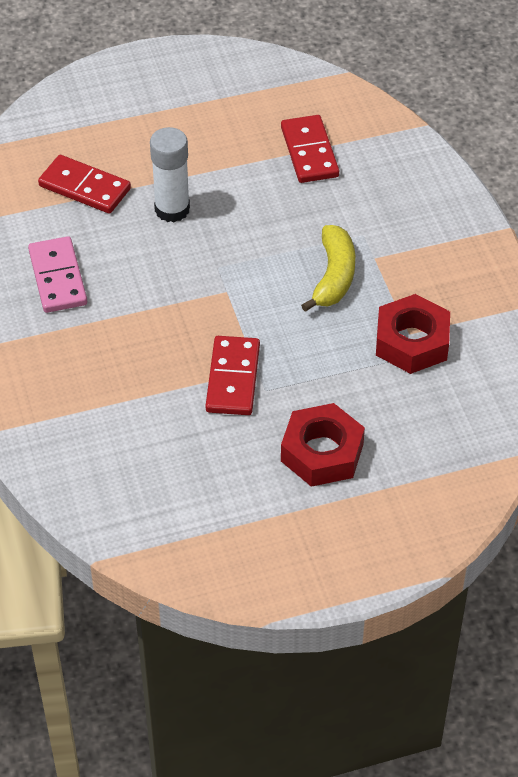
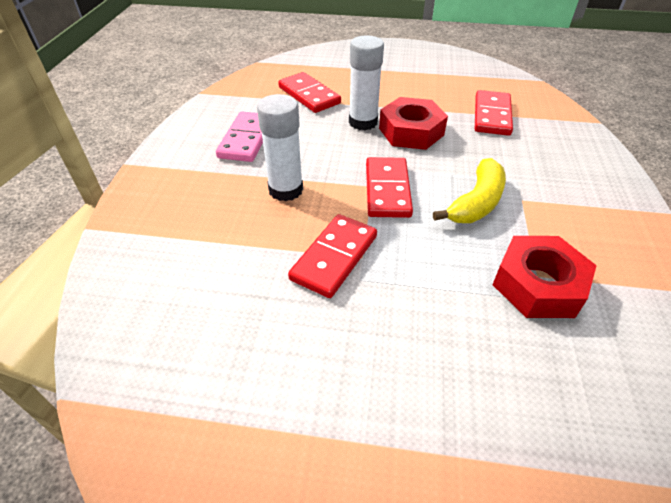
camera: 25 degrees right, 5 degrees down
(144, 326) = (285, 190): none -> white glue stick
(244, 291) = (387, 190): none -> red domino
(322, 452) = (386, 371): red nut -> red nut (411, 131)

